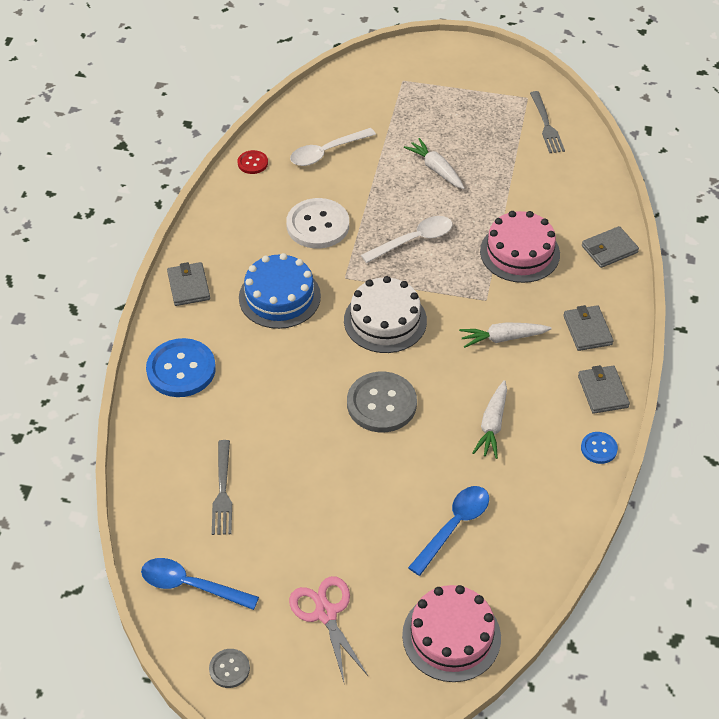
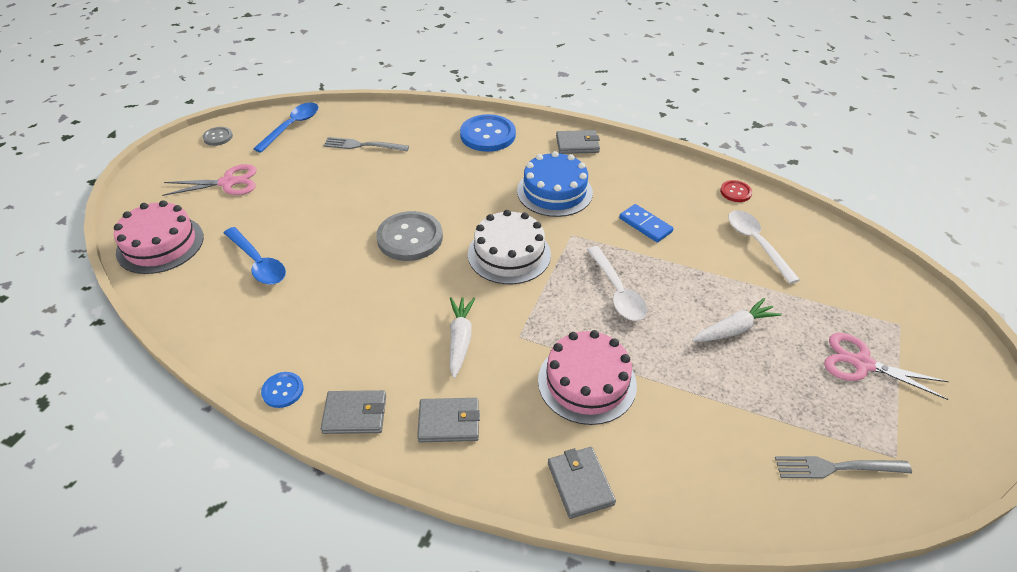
camera: 100 degrees right, 5 degrees down
(318, 225) = (645, 225): white button -> blue domino
(449, 104) = (862, 364): none -> pink scissors
(492, 425) = (352, 309): white carrot -> none

